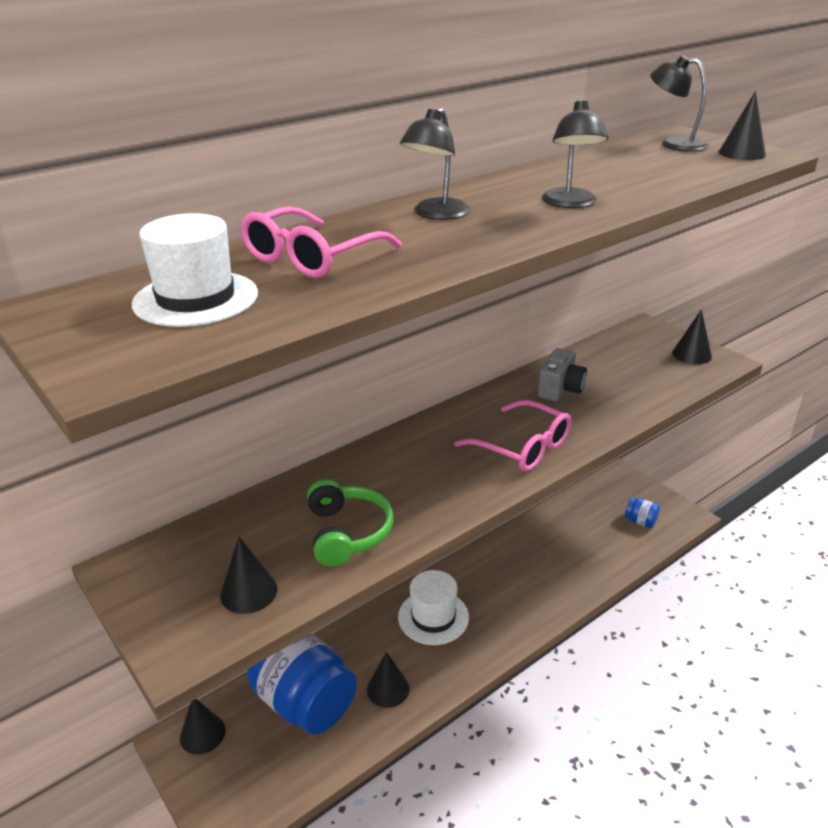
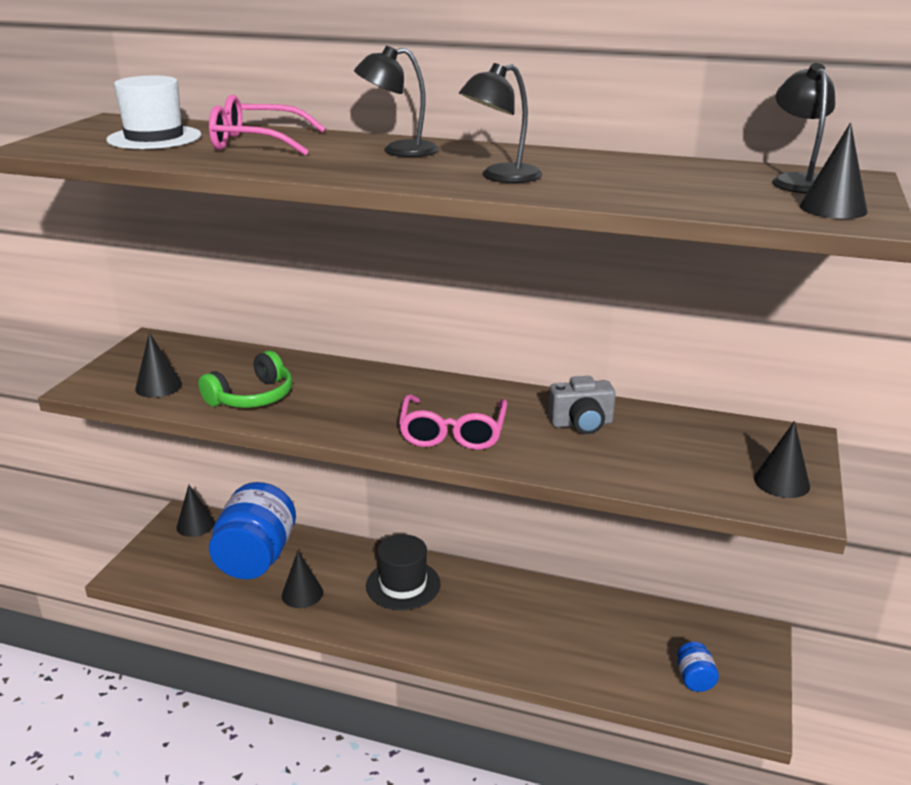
camera: 55 degrees right, 5 degrees down
(433, 617) = (403, 585): white hat -> black hat

